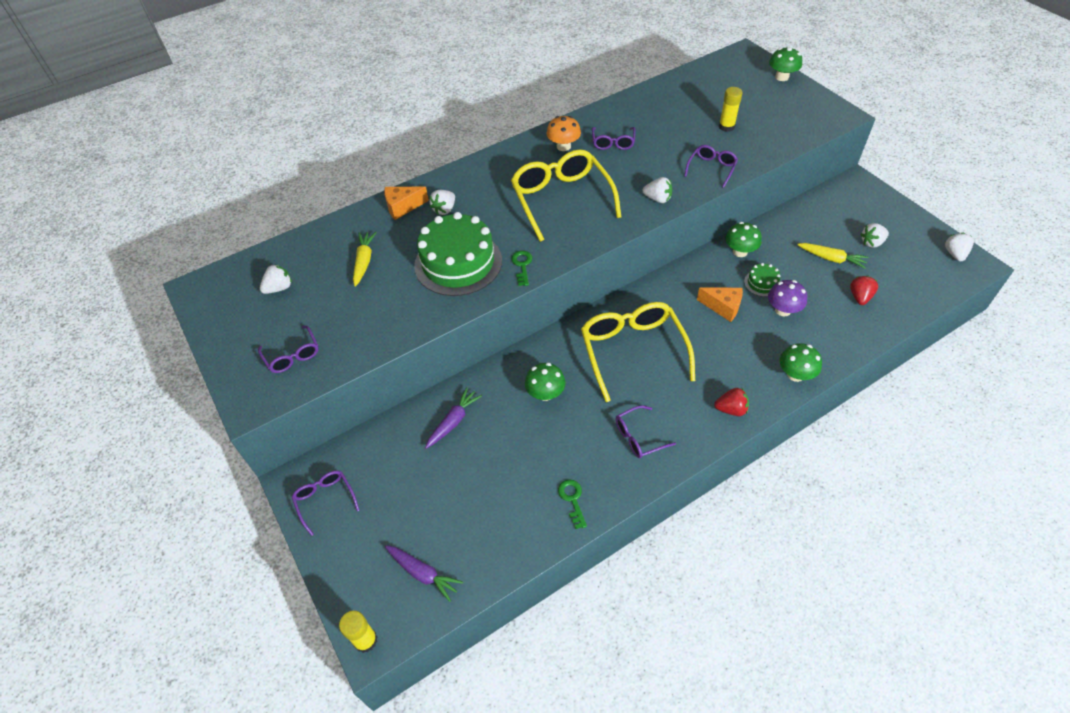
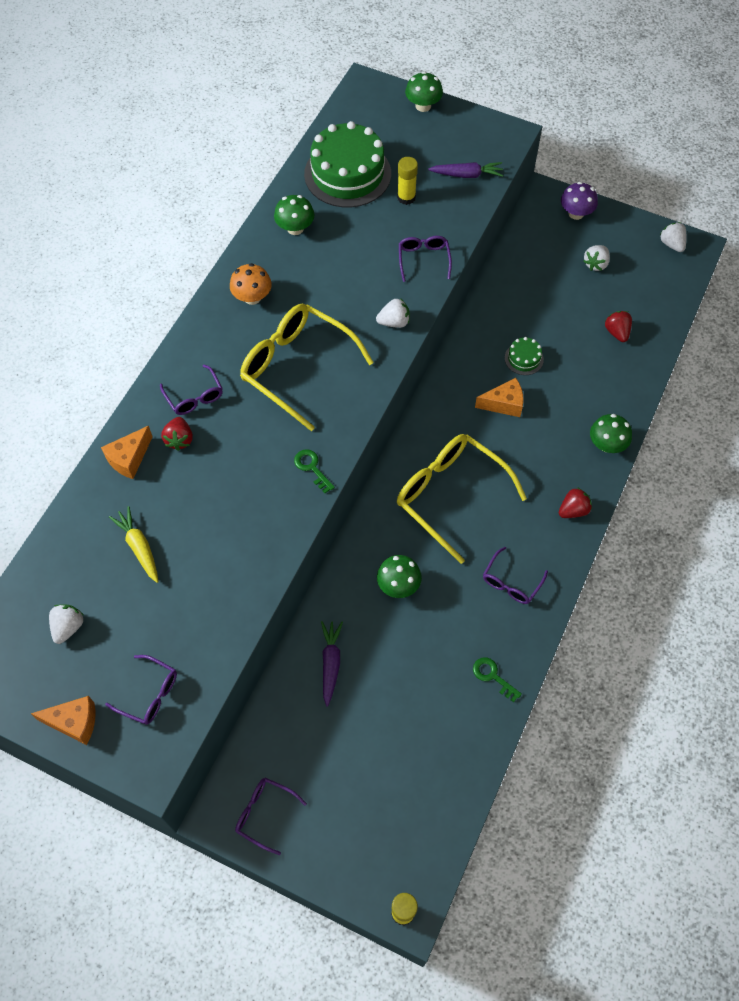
camera: 35 degrees left, 10 degrees up
(231, 348) = (74, 722): none -> orange cheese
(423, 573) = (409, 823): purple carrot -> purple carrot (467, 175)
(444, 209) = (179, 439): white strawberry -> red strawberry
(458, 263) = (243, 497): green cake -> green cake (347, 174)
(613, 143) = (302, 269): purple glasses -> purple glasses (194, 397)
(740, 251) = (483, 331): green mushroom -> green mushroom (295, 228)
(783, 310) = (559, 380): purple mushroom -> purple mushroom (576, 213)
(831, 259) = (570, 300): yellow carrot -> none

